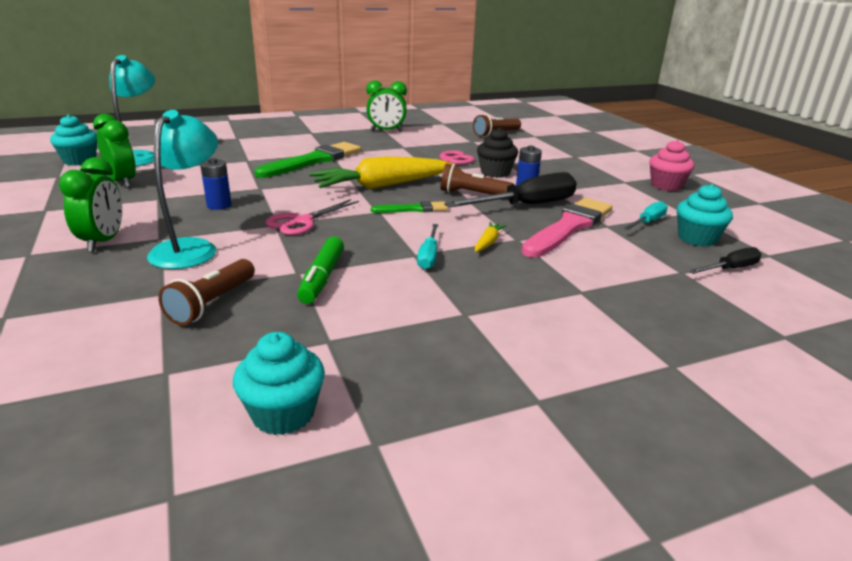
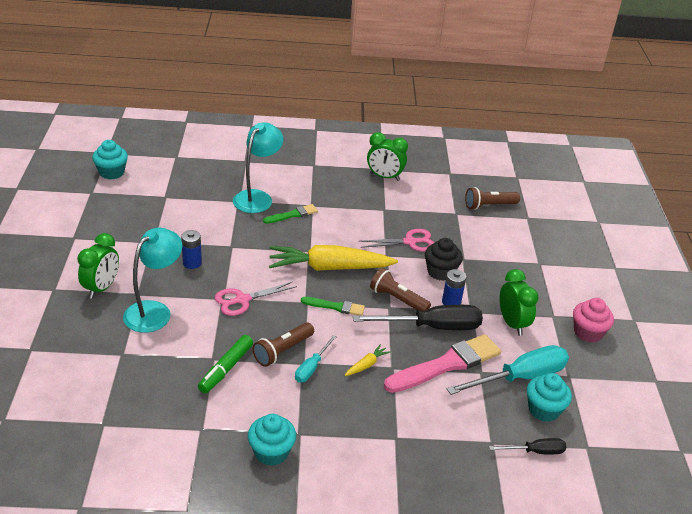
camera: 20 degrees right, 10 degrees up
(122, 182) = (134, 212): green clock -> green clock (512, 324)
(139, 157) = (156, 176): turquoise lamp -> turquoise lamp (257, 197)
(212, 303) = (147, 373): brown flashlight -> brown flashlight (282, 351)
(283, 414) = (151, 476): turquoise cupcake -> turquoise cupcake (271, 452)
(313, 161) = (292, 215): green brush -> green brush, size x0.52
(647, 222) = (520, 377): turquoise screwdriver -> turquoise screwdriver, size x1.90

